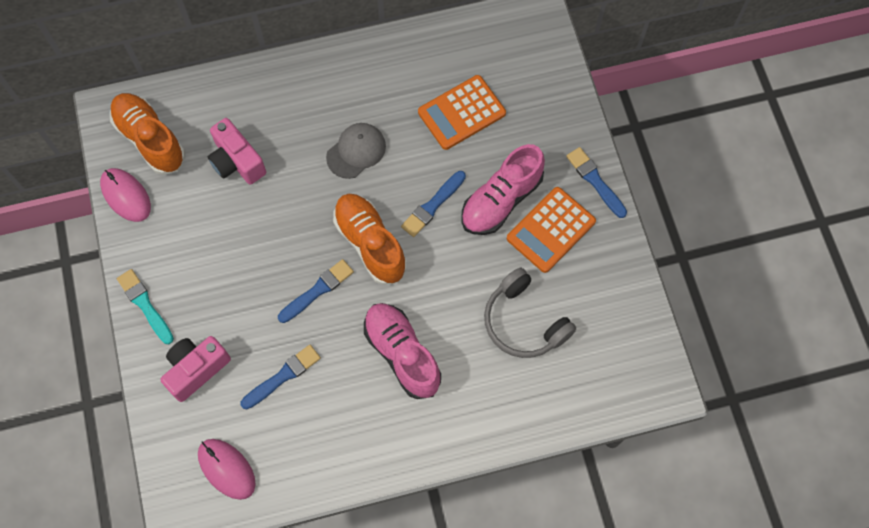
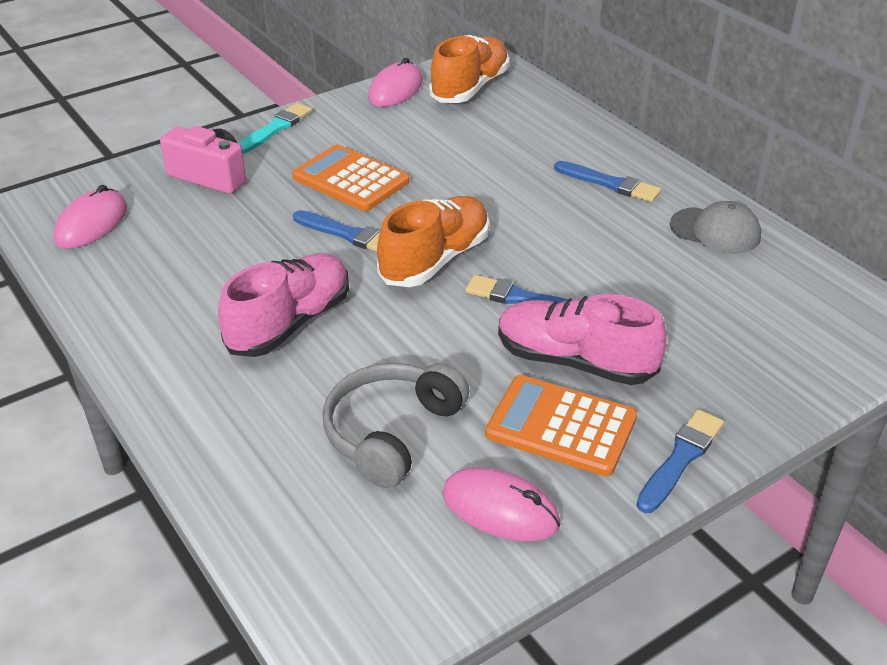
camera: 70 degrees right, 30 degrees down
(237, 161) = (481, 143): pink camera -> none
(283, 376) = (222, 235): blue brush -> blue brush (610, 184)
(356, 151) = (556, 220): grey cap -> grey cap (715, 231)
(461, 113) = (682, 292): orange calculator -> orange calculator (351, 179)
(600, 285) = (500, 509): none -> pink mouse

